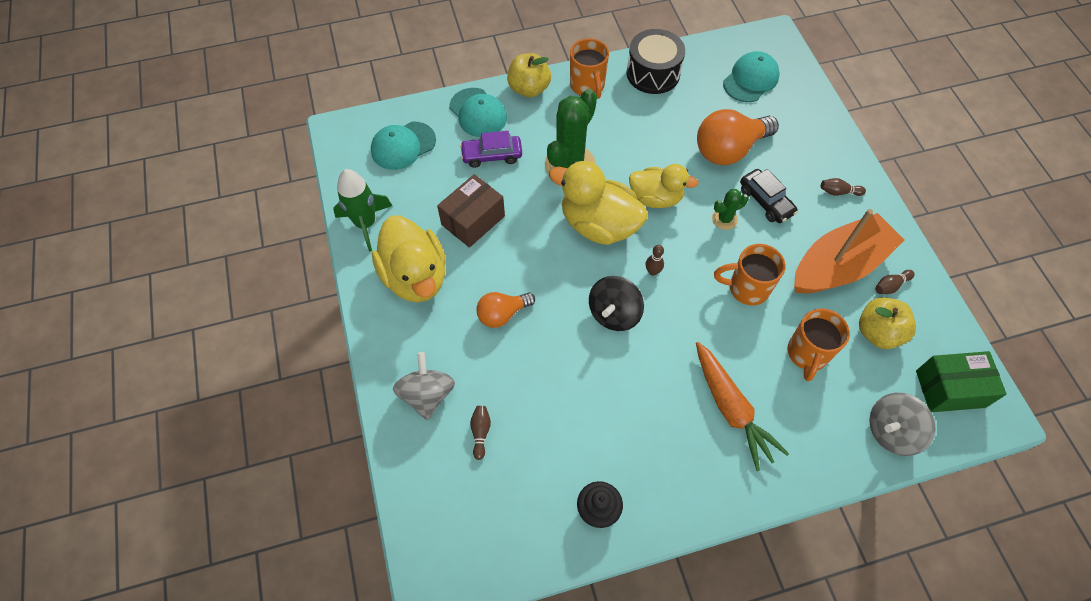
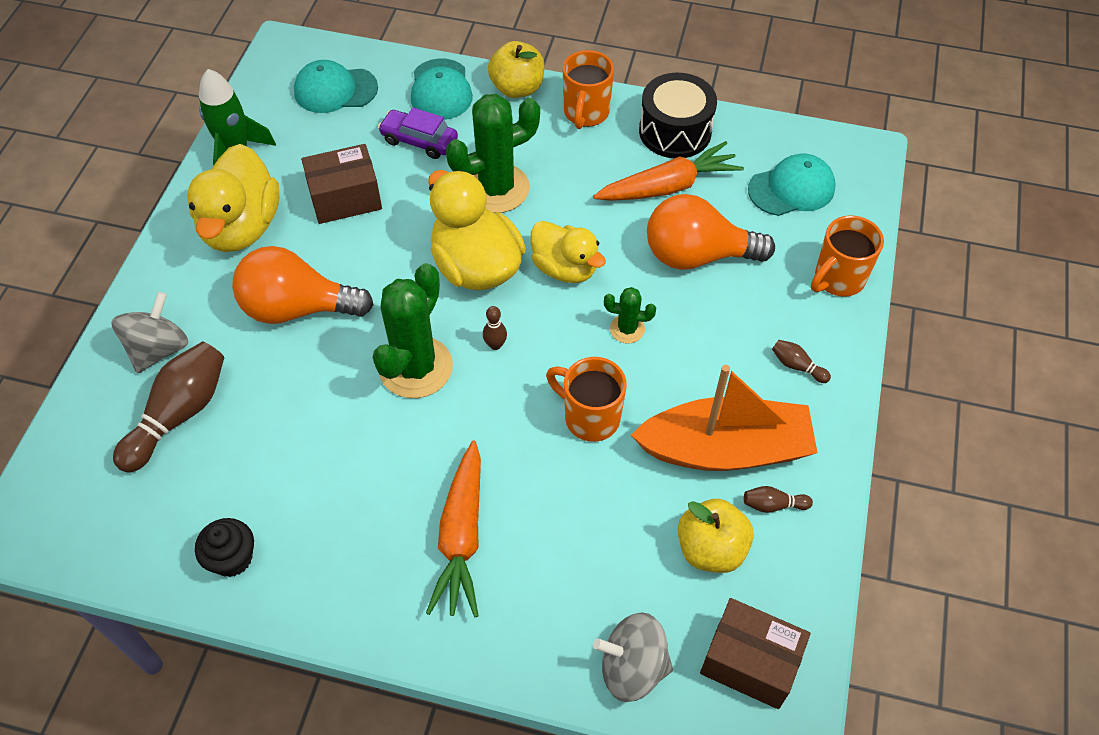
camera: 30 degrees right, 5 degrees down
(480, 432) = (179, 414): brown bowling pin -> brown bowling pin, size x2.23
(502, 314) = (297, 308): orange light bulb -> orange light bulb, size x1.70
(614, 313) = (415, 367): black spinning top -> green cactus
(677, 112) = (669, 186): none -> orange carrot
(766, 201) = (694, 333): black car -> none
(807, 354) = (601, 526): orange mug -> orange mug (838, 279)
(950, 389) = (749, 662): green box -> brown box

